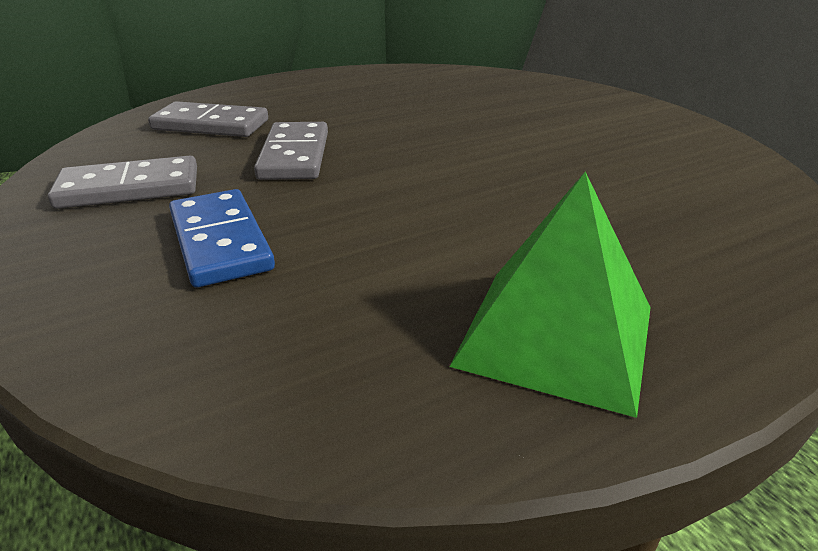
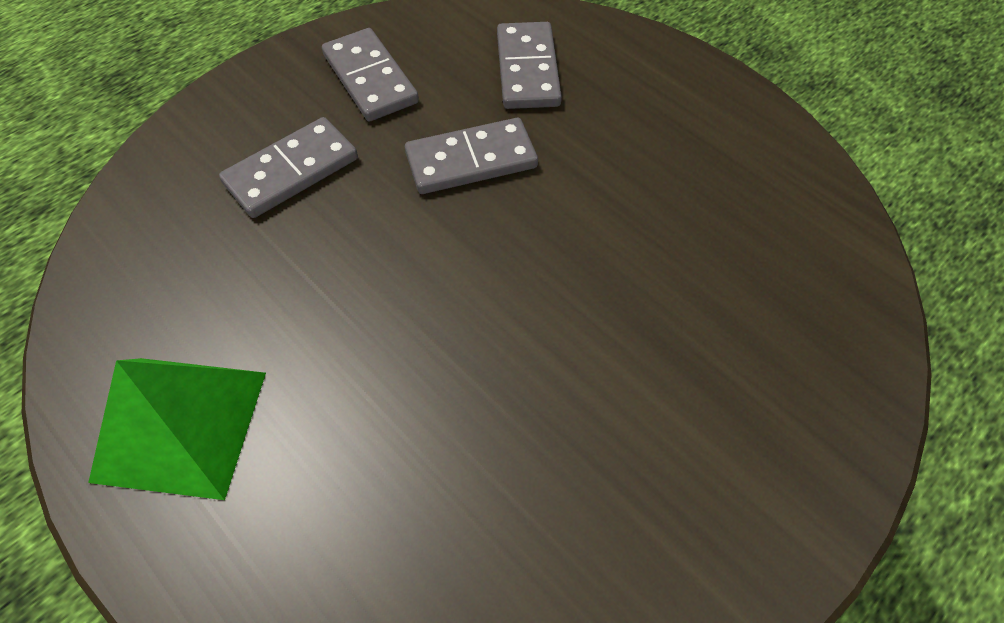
camera: 75 degrees right, 25 degrees up
(220, 242) = (291, 171): blue domino -> grey domino

